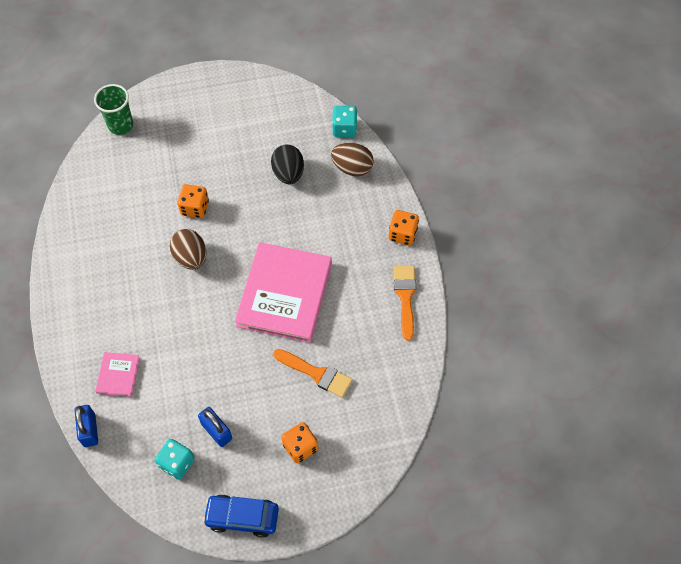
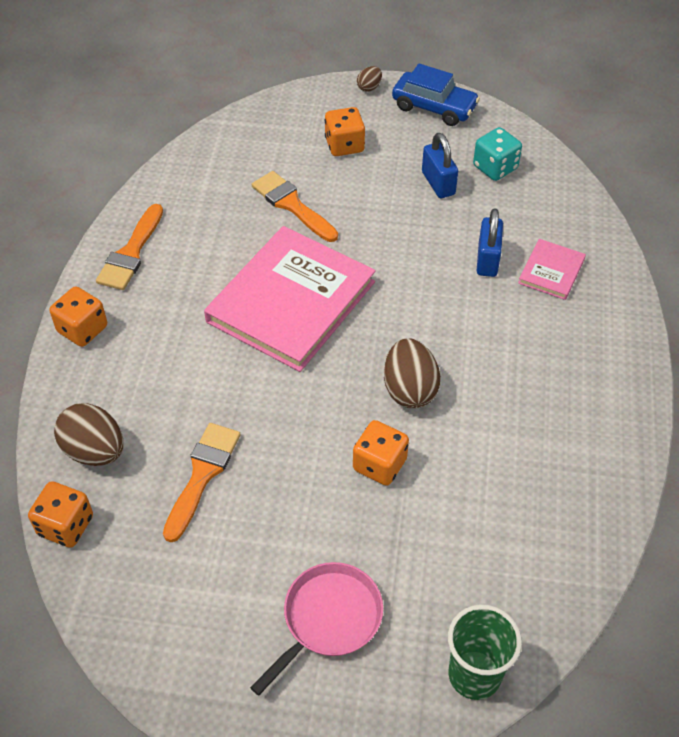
camera: 160 degrees left, 10 degrees down
(89, 430) = (598, 224): blue padlock -> blue padlock (487, 260)
(196, 127) = (328, 619): none -> pink pan
(288, 173) = (202, 475): black egg -> orange brush
(304, 523) = (369, 87): none -> brown egg
(344, 128) = (66, 526): turquoise dice -> orange dice

